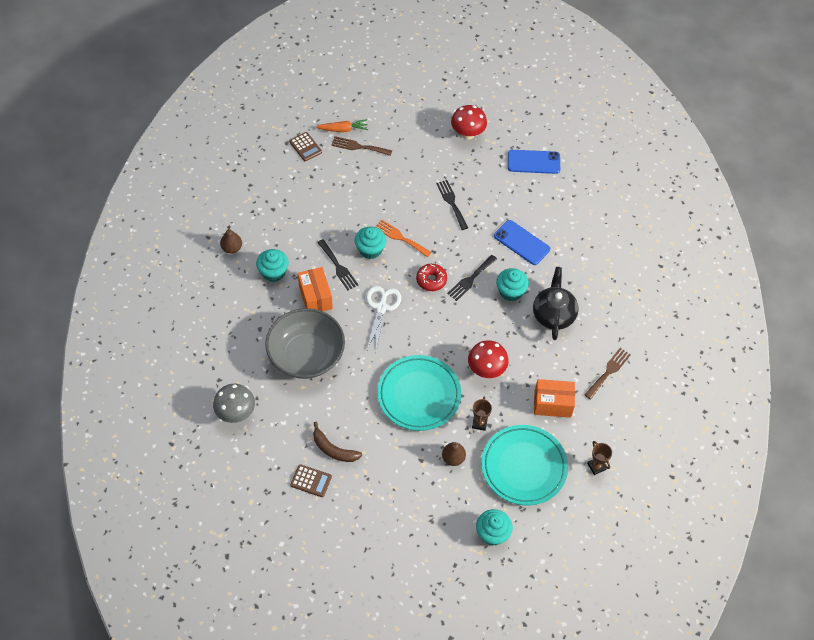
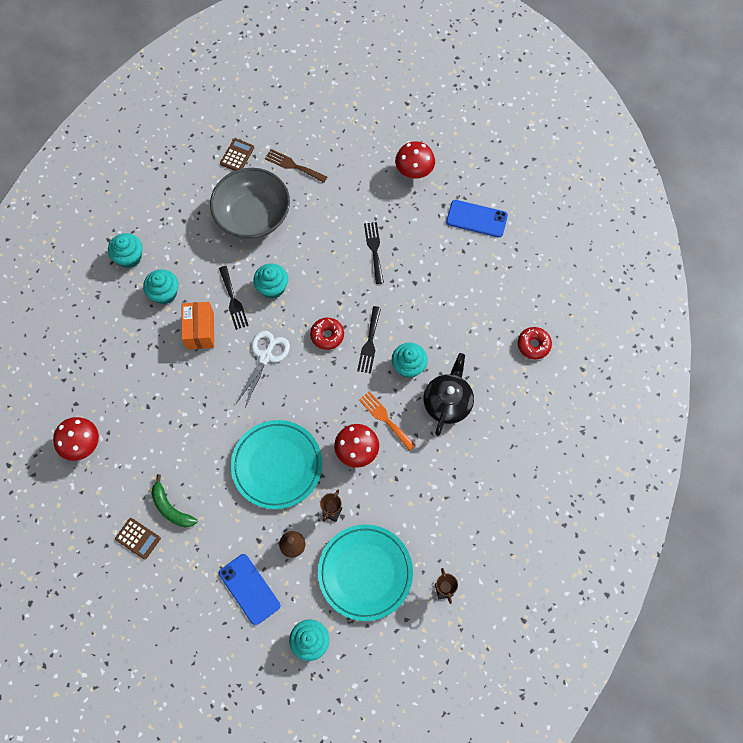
camera: 15 degrees right, 10 degrees up
(232, 248) = (129, 257): brown pear -> turquoise cupcake
(236, 413) = (82, 445): grey mushroom -> red mushroom
(305, 147) = (237, 155): brown calculator -> brown calculator turned 135 degrees counterclockwise
(306, 355) = (172, 395): grey bowl -> grey bowl (253, 216)
(333, 449) = (171, 508): brown banana -> green banana
(343, 129) = (282, 143): orange carrot -> none
(400, 237) = (308, 280): orange fork -> orange fork (385, 418)
(470, 279) = (369, 343): black fork -> black fork turned 45 degrees counterclockwise
(521, 242) = (437, 311): blue phone -> blue phone (249, 589)
(552, 404) = (417, 507): orange box -> none
(608, 371) = (488, 482): brown fork -> none
(613, 254) = (533, 345): none -> red donut

